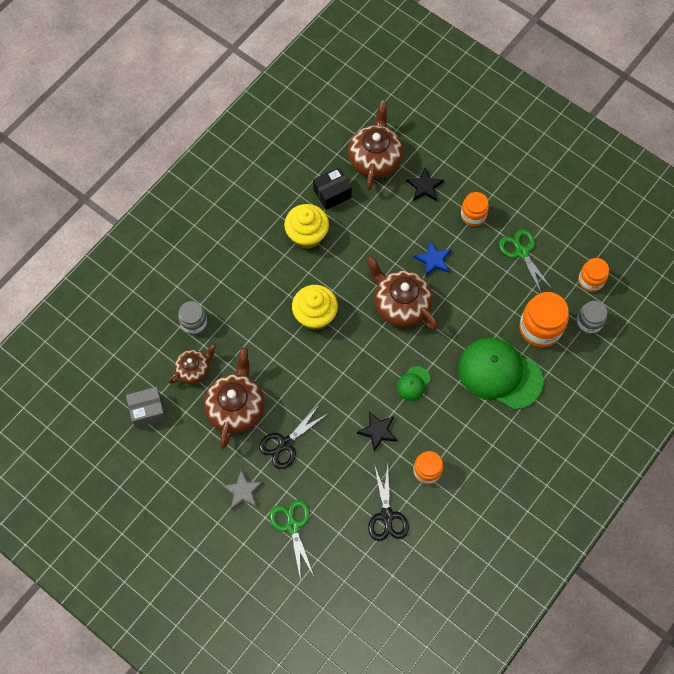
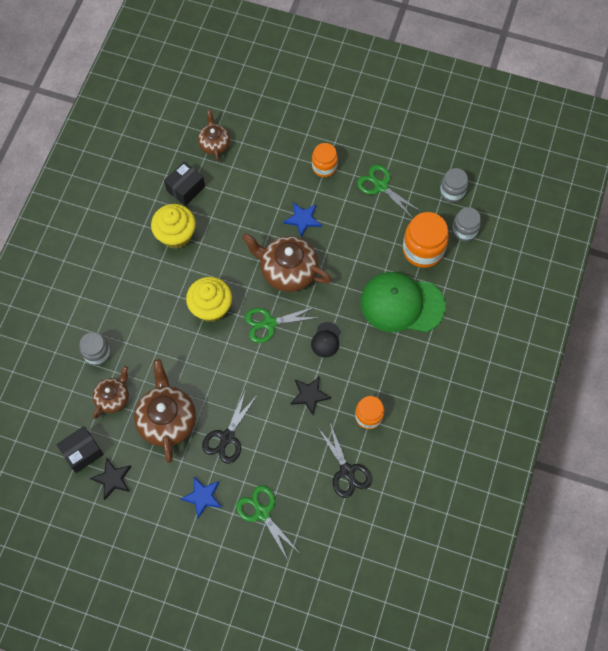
camera: 20 degrees left, 0 degrees up
(148, 411) = (82, 452): grey box -> black box
(243, 491) = (202, 497): grey star -> blue star
(365, 349) = (269, 323): none -> green scissors
(375, 159) = (214, 144): brown teapot -> brown teapot, size x0.59
(413, 383) = (326, 340): green cap -> black cap
(424, 186) = (270, 155): black star -> black star (112, 479)
(590, 280) = (452, 192): orange jar -> grey jar

